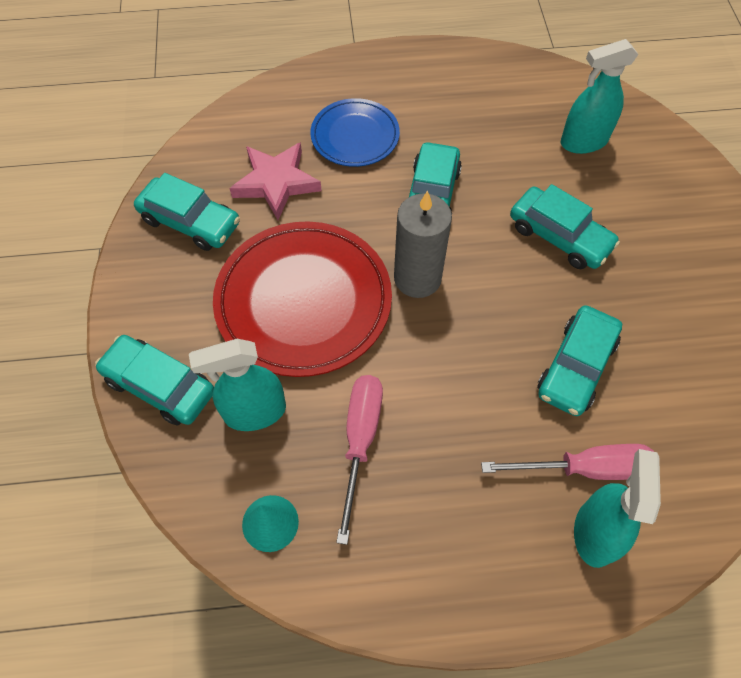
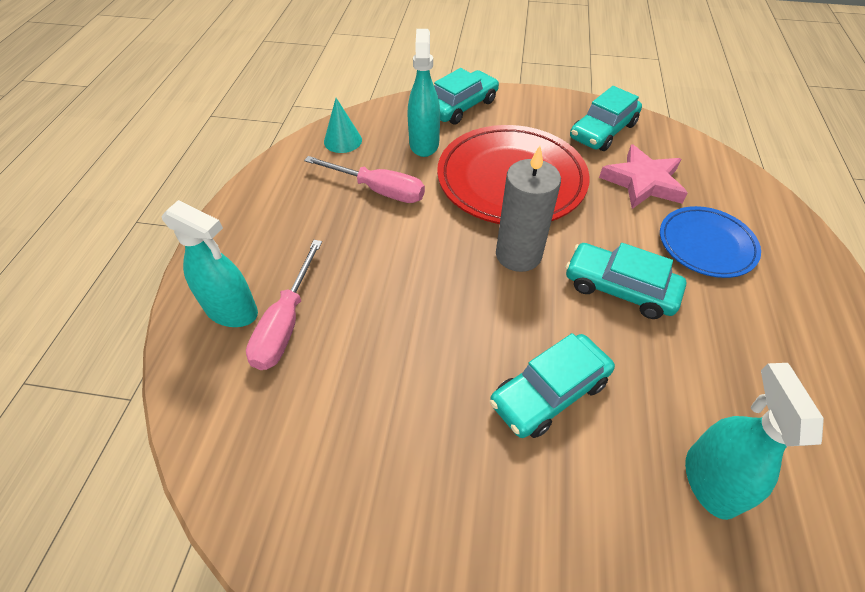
camera: 105 degrees right, 10 degrees down
(576, 367) = (384, 351): turquoise car -> none

